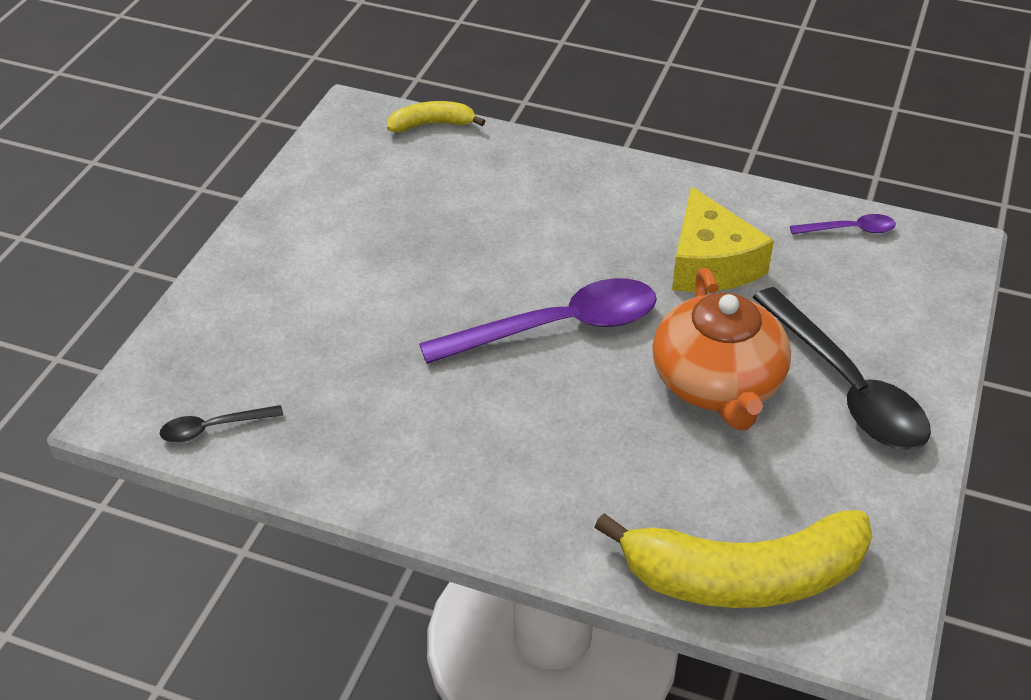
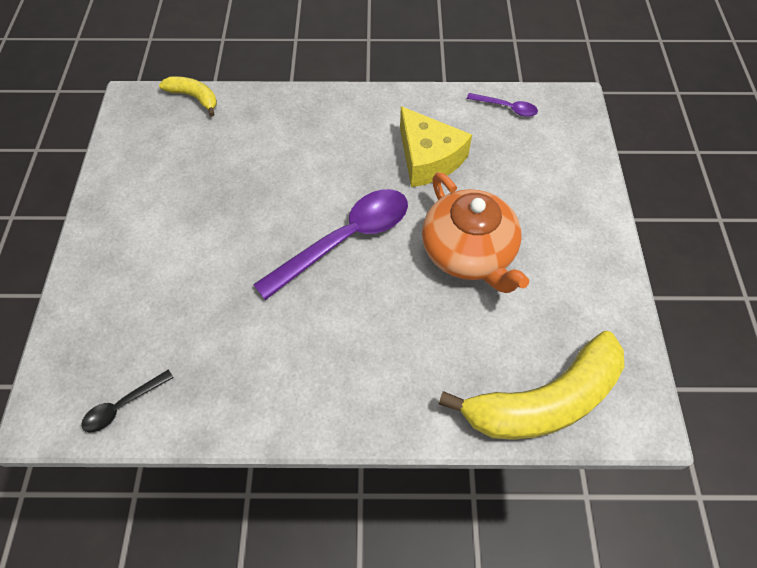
camera: 20 degrees left, 15 degrees up
(432, 124) = (194, 97): yellow banana -> yellow banana turned 60 degrees clockwise
(845, 386) = (550, 228): black spoon -> none
(849, 230) = (506, 108): purple spoon -> purple spoon turned 45 degrees clockwise

